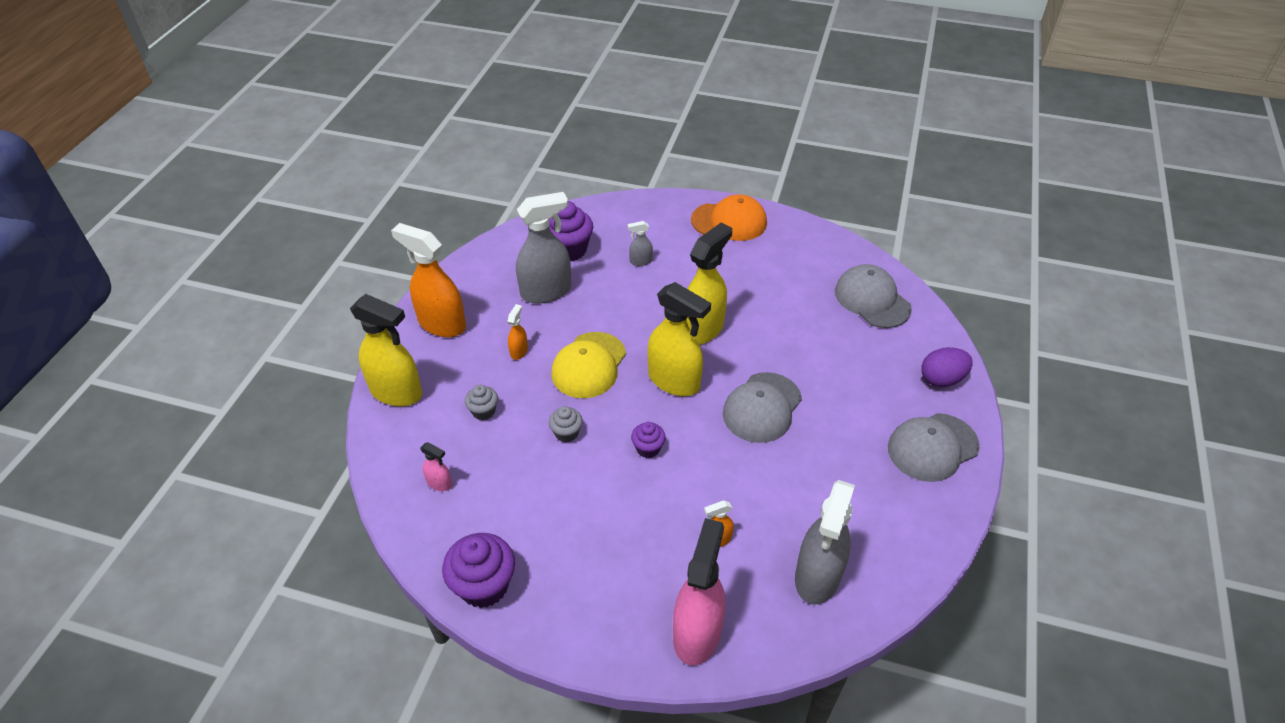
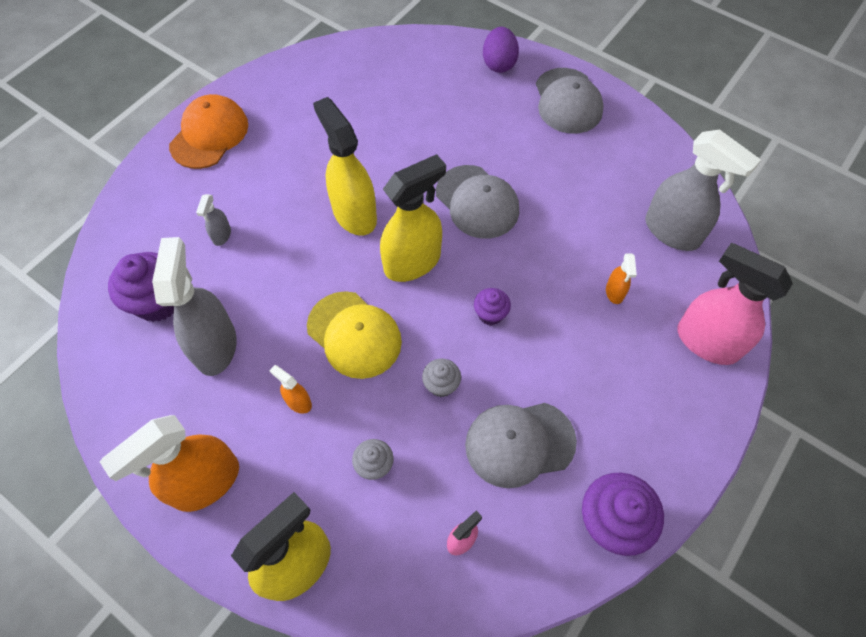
camera: 70 degrees left, 15 degrees up
(872, 299) = (384, 69): grey cap -> grey cap (519, 443)

